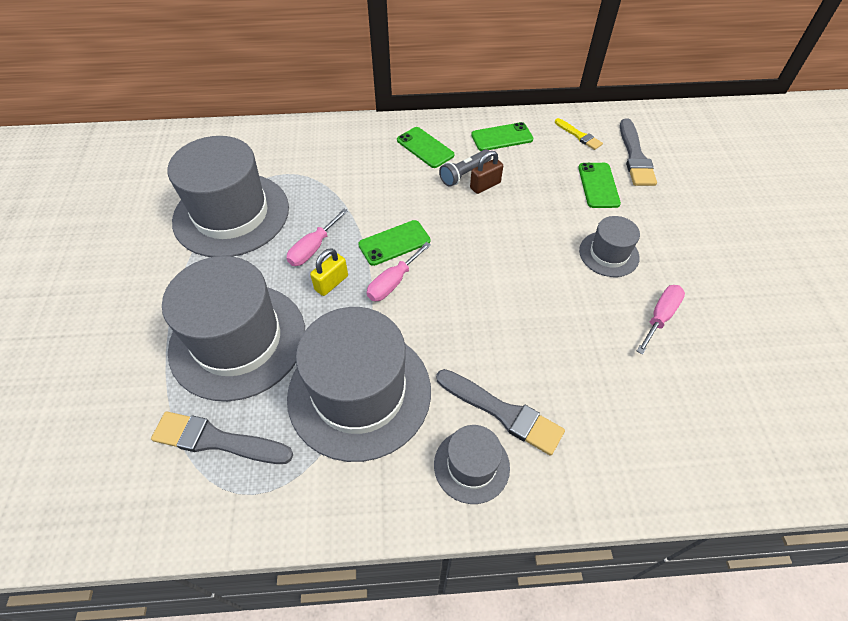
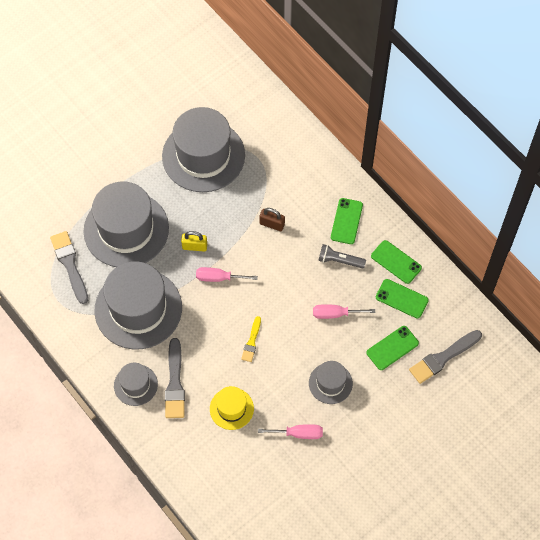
camera: 55 degrees right, 10 degrees up
(313, 248) = (211, 219): pink screwdriver -> pink screwdriver (335, 314)
(394, 243) = (248, 259): green phone -> green phone (401, 299)
(485, 185) = (338, 279): brown padlock -> brown padlock (272, 224)
(579, 135) = (438, 310): yellow brush -> yellow brush (251, 341)
(583, 367) = (231, 408): none -> yellow hat

